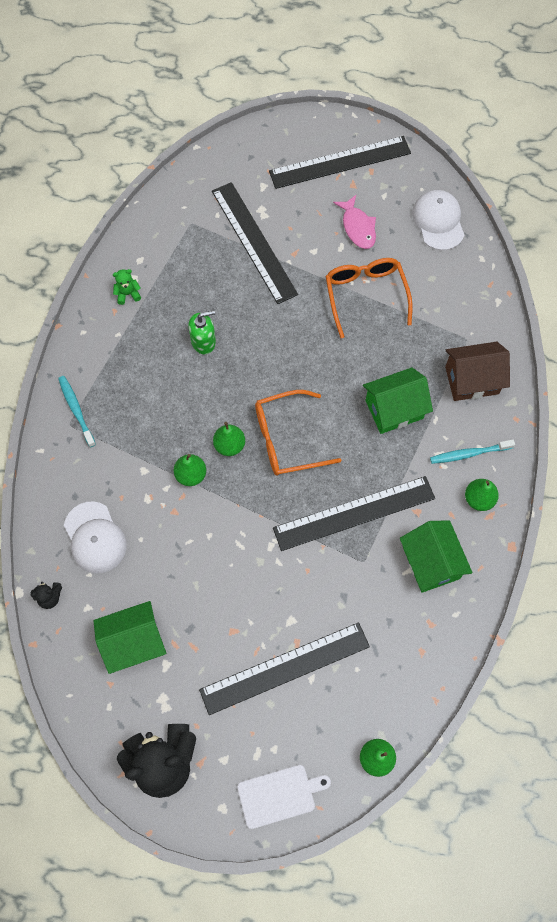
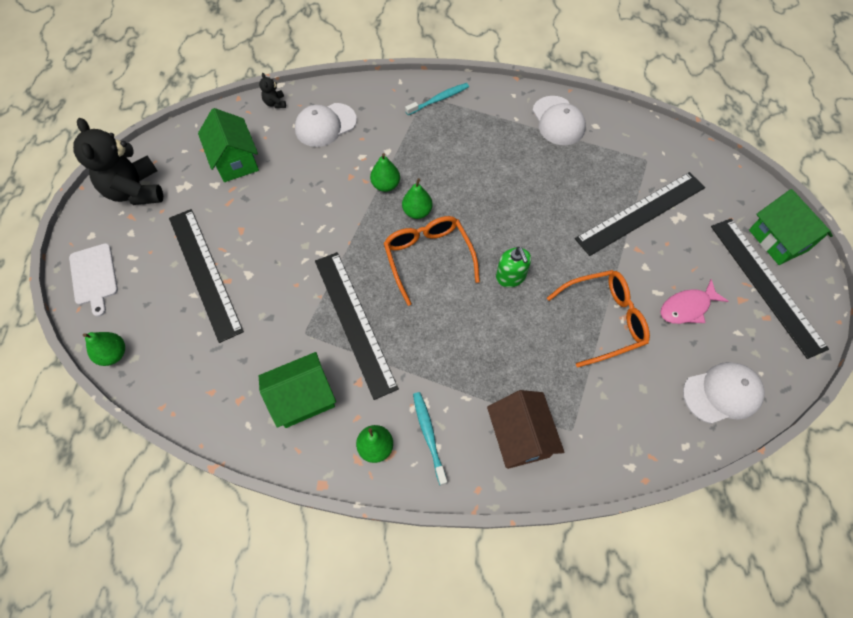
camera: 85 degrees right, 5 degrees down
(128, 294) = (558, 121): green teddy bear -> white cap
(203, 341) = (520, 182): green soap dispenser -> green soap dispenser (511, 277)
(394, 409) = (472, 354): green house -> green house (778, 240)

